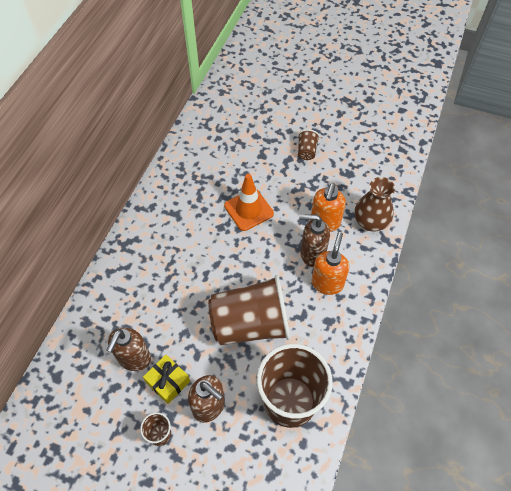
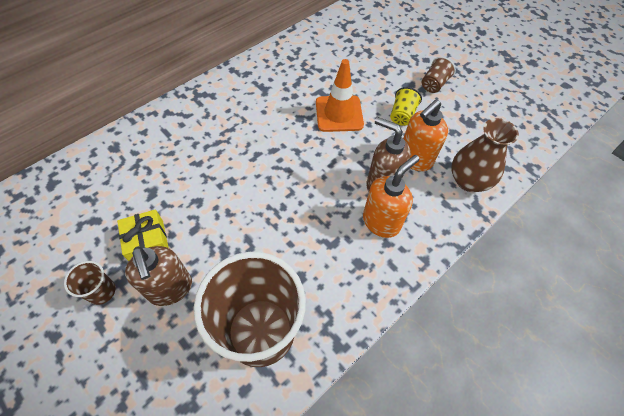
camera: 25 degrees right, 0 degrees up
(134, 358) = (132, 202): brown soap dispenser -> none
(251, 324) = (270, 225): brown cup -> none
(297, 189) = (402, 115): none -> yellow cup

